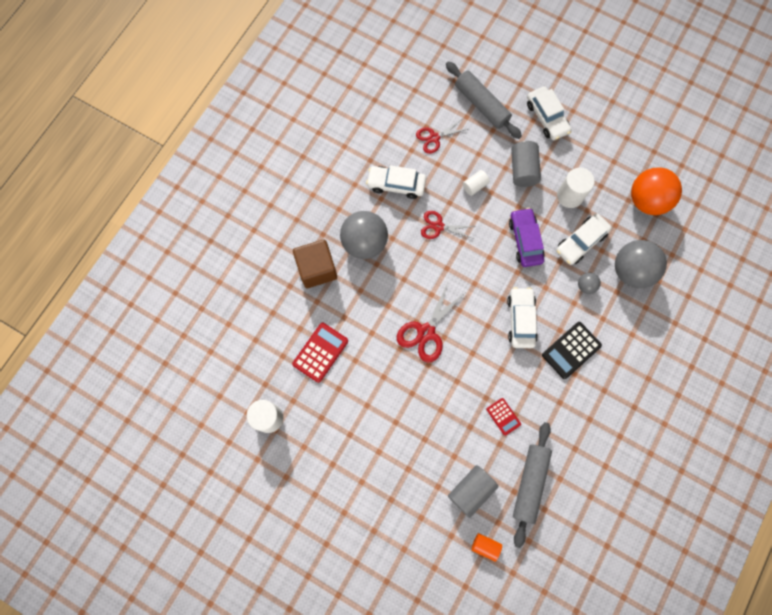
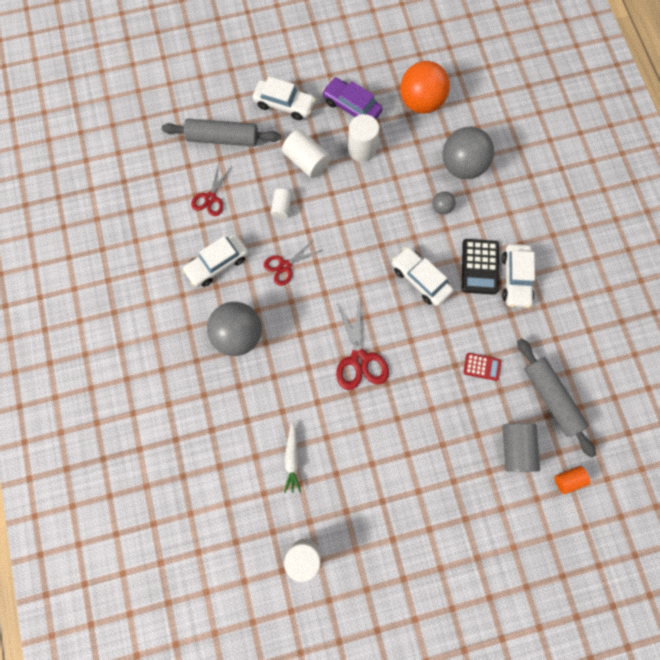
camera: 45 degrees left, 0 degrees up
(317, 269) = (220, 394): brown cube -> none
(320, 352) = (292, 459): red calculator -> white carrot
(523, 170) = (306, 161): grey cylinder -> white cylinder
(525, 240) = (362, 214): purple car -> purple car (352, 107)
(581, 242) = (405, 177): white car -> white car (515, 279)

